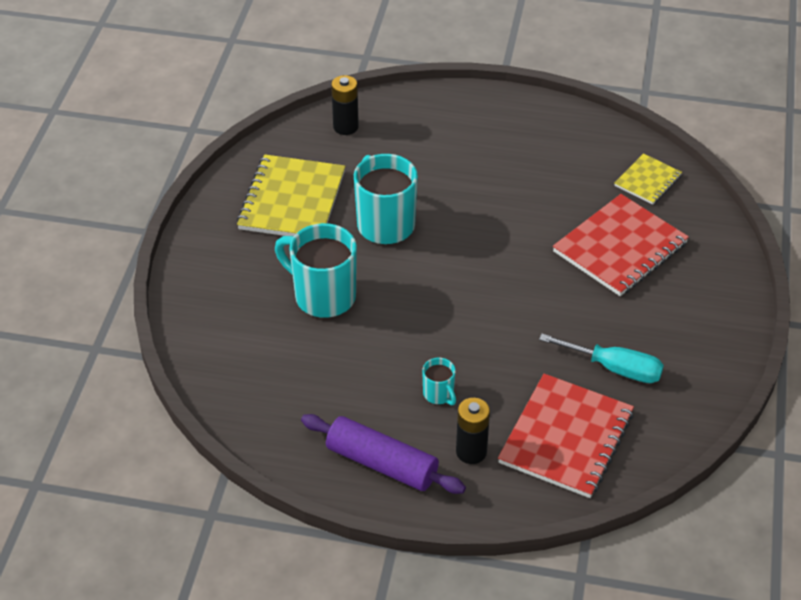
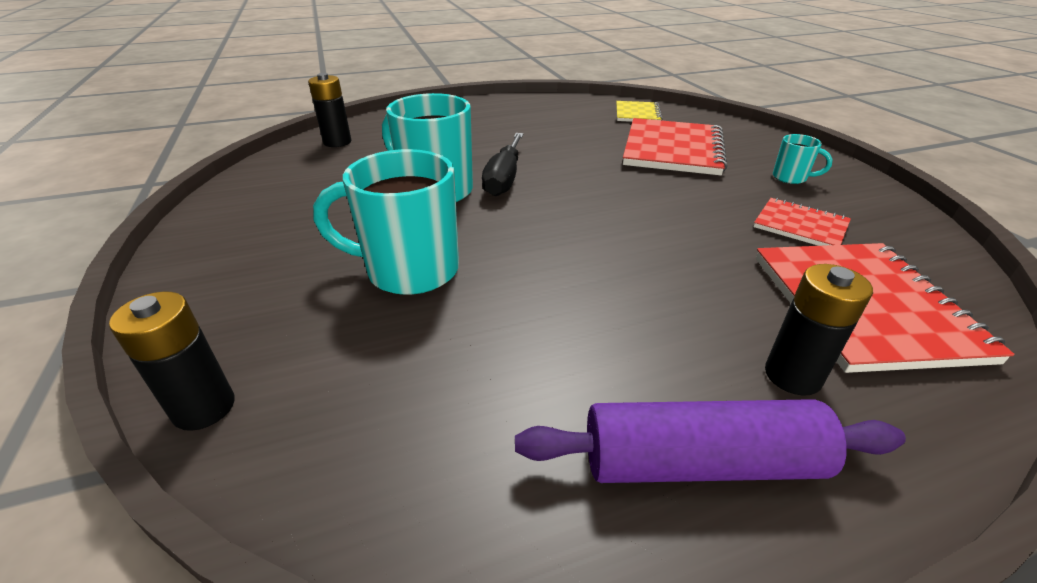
camera: 30 degrees left, 10 degrees down
(187, 342) = (204, 408): none -> black battery
(292, 200) = (308, 201): yellow notebook -> none
(439, 394) = (664, 321): turquoise mug -> turquoise mug (790, 178)
(445, 230) = (504, 178): none -> black screwdriver
(615, 368) = (800, 226): turquoise screwdriver -> red notebook

